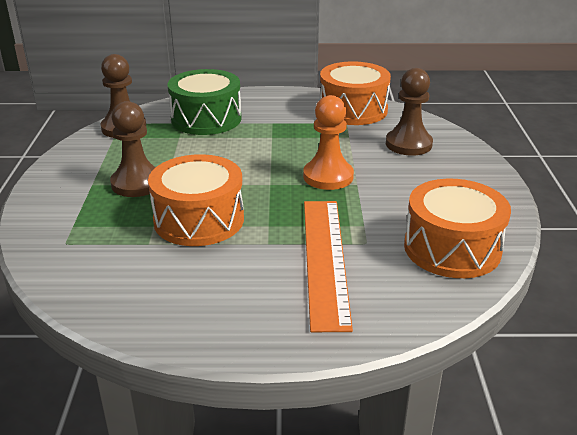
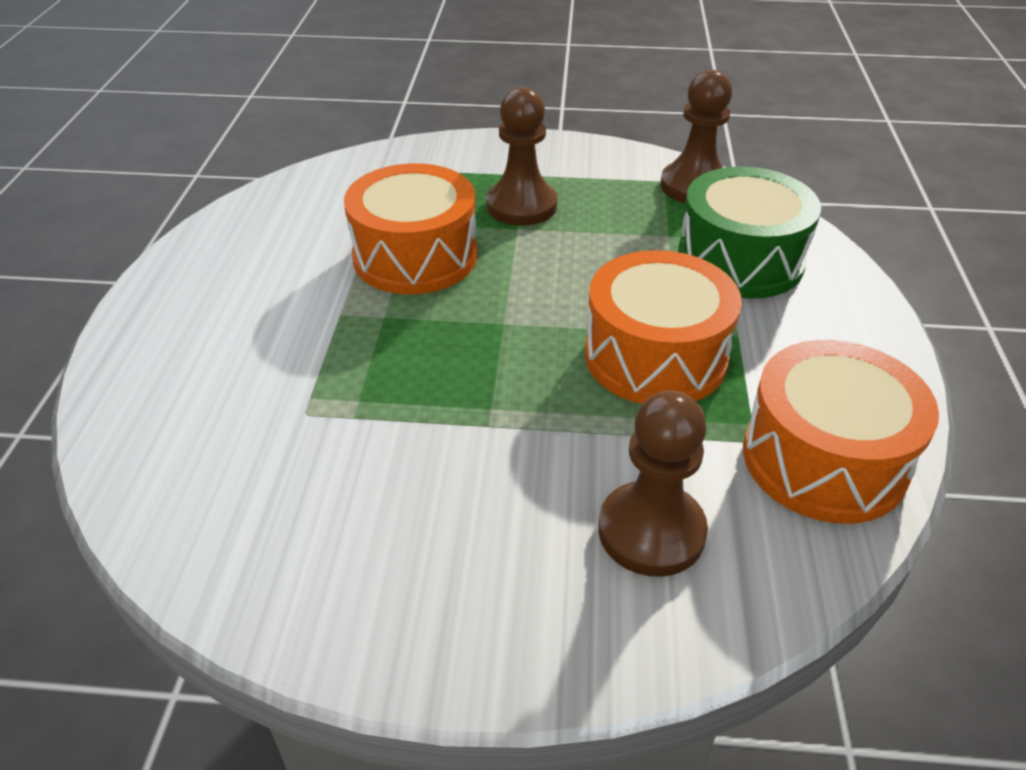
camera: 95 degrees right, 10 degrees up
(325, 259) = (278, 364): orange ruler -> none
(328, 176) = (518, 390): orange pawn -> none
(452, 248) = (246, 518): orange drum -> orange drum (655, 356)

